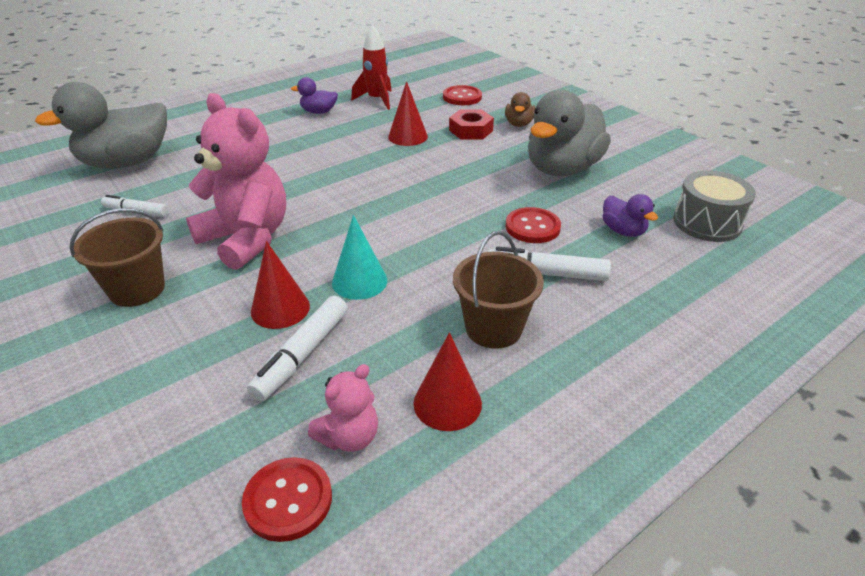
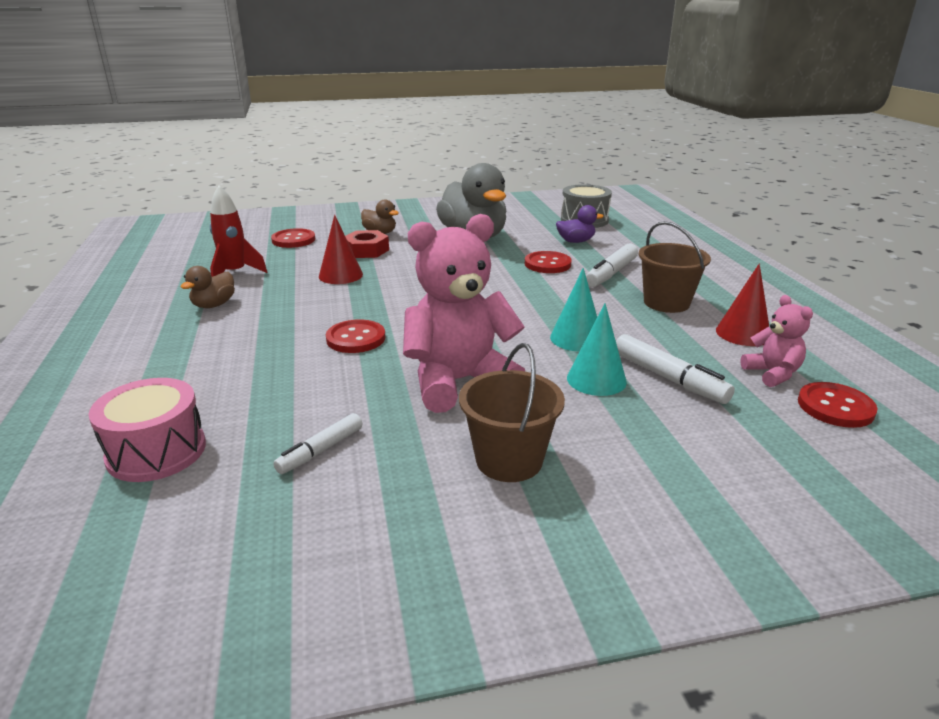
camera: 65 degrees left, 10 degrees down
(126, 163) = (156, 451): grey duck -> pink drum
(280, 308) = (596, 379): red cone -> turquoise cone
(297, 177) = (356, 338): none -> red button
(318, 112) = (214, 305): purple duck -> brown duck

